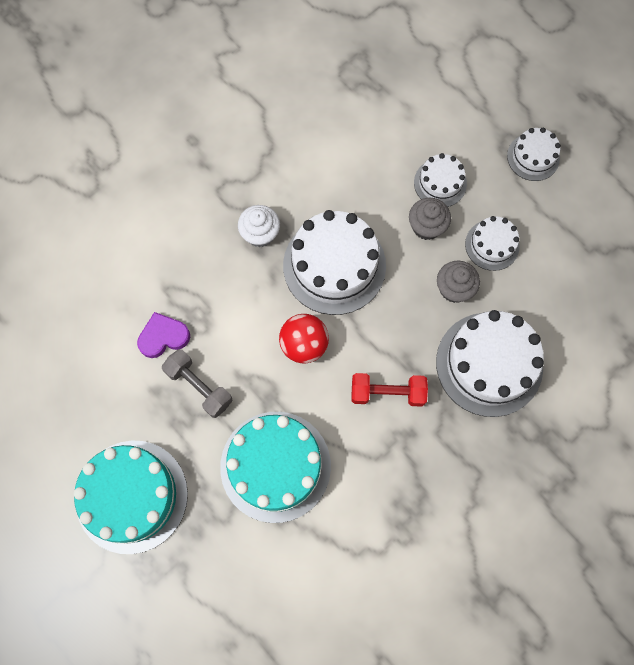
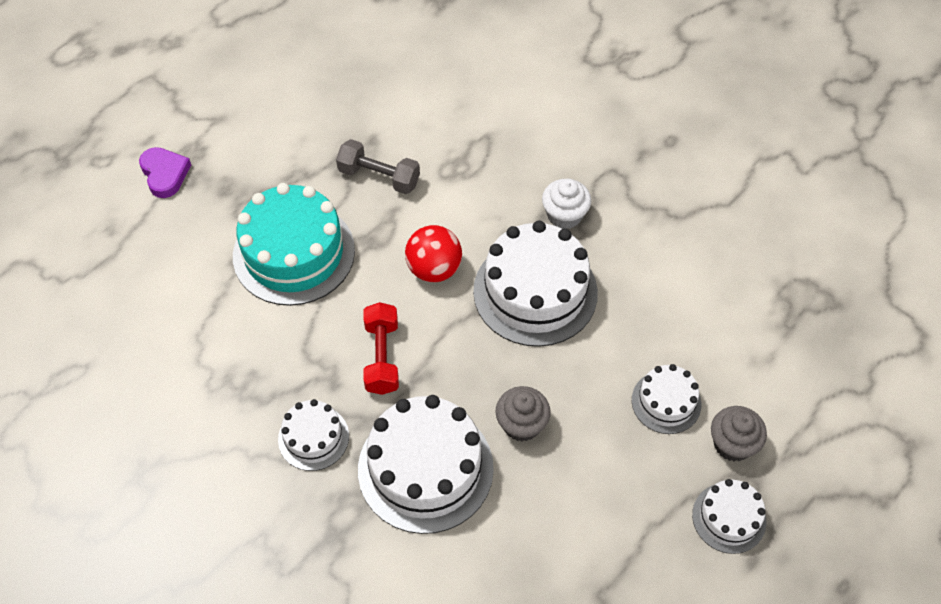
camera: 85 degrees right, 15 degrees down
(131, 496) = (262, 133): turquoise cake -> none
(163, 337) = (432, 140): purple heart -> purple heart (165, 174)
(199, 386) = (379, 177): grey dumbbell -> grey dumbbell turned 75 degrees clockwise
(426, 226) = (602, 389): grey cupcake -> grey cupcake (732, 444)
(492, 245) = (588, 467): white cake -> white cake (313, 437)

